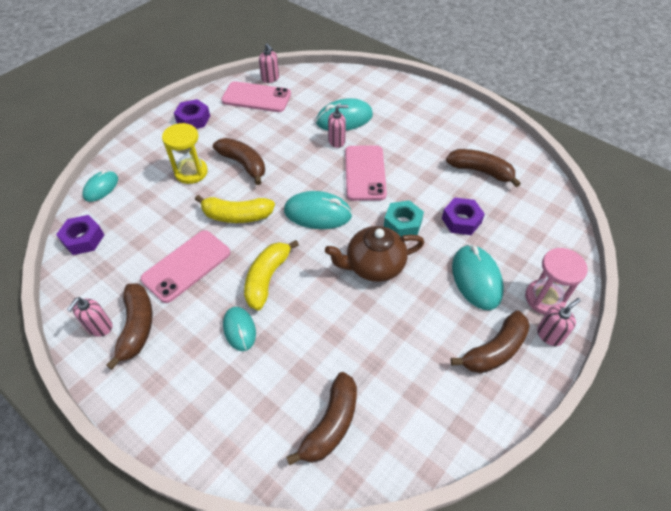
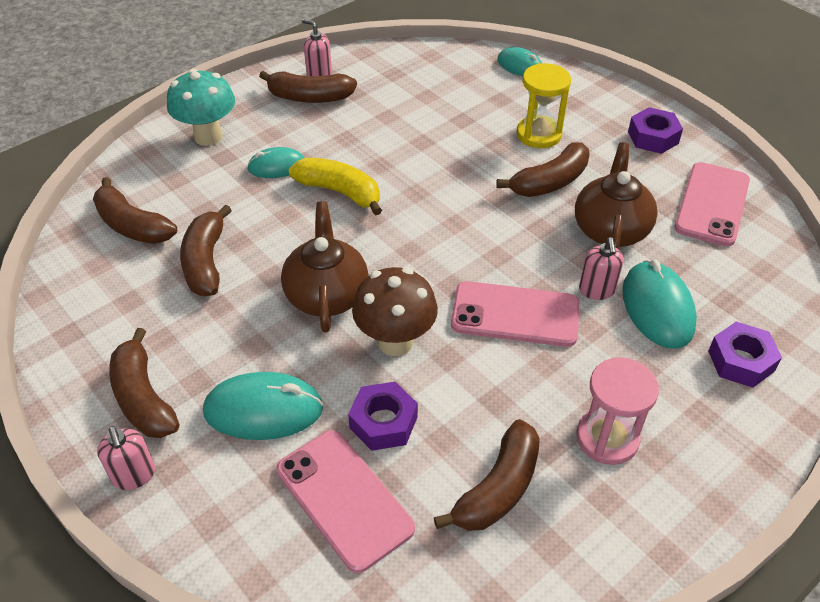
camera: 100 degrees right, 5 degrees down
(83, 239) = (440, 58): purple nut -> purple nut (740, 361)
(186, 266) = (379, 130): pink phone -> pink phone (344, 499)
(199, 399) = (208, 136): none -> turquoise mushroom
(236, 216) = (450, 171): yellow banana -> none
(270, 78) = (769, 224): pink soap dispenser -> none
(285, 136) = (610, 229): none -> brown teapot
(317, 213) = (438, 249): turquoise mouse -> none
(361, 350) = (206, 262): none -> brown banana
(402, 224) = (395, 342): turquoise nut -> brown mushroom
(544, 298) = (195, 493): pink hourglass -> pink hourglass (607, 438)

